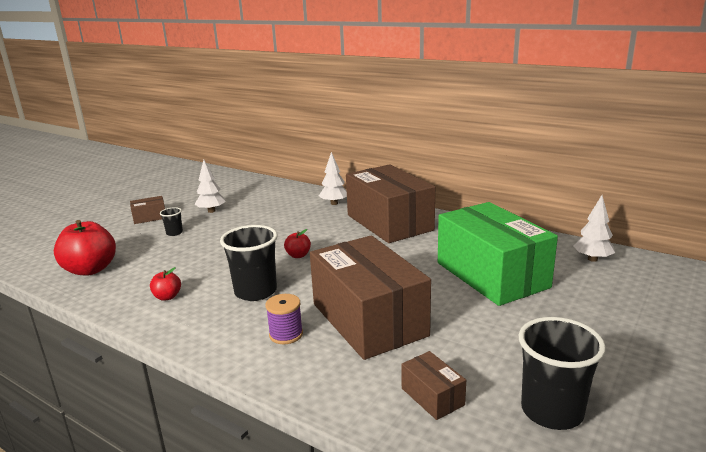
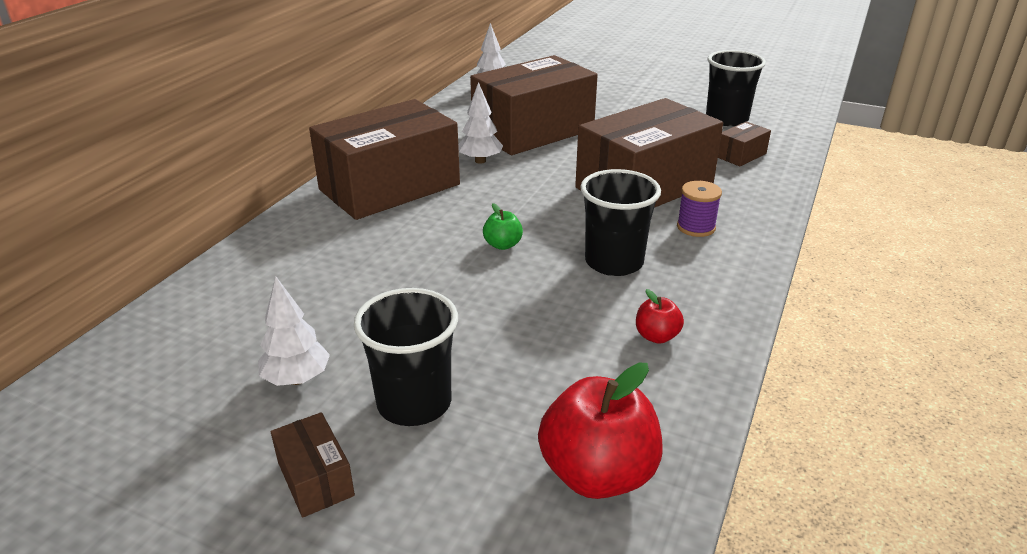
camera: 100 degrees left, 10 degrees up
(174, 233) = (414, 403): black cup -> black cup, size x2.09
(298, 255) = (502, 245): red apple -> green apple
(334, 203) = (298, 237): white tree -> white tree (480, 161)
(491, 275) = (533, 131): green box -> brown box

